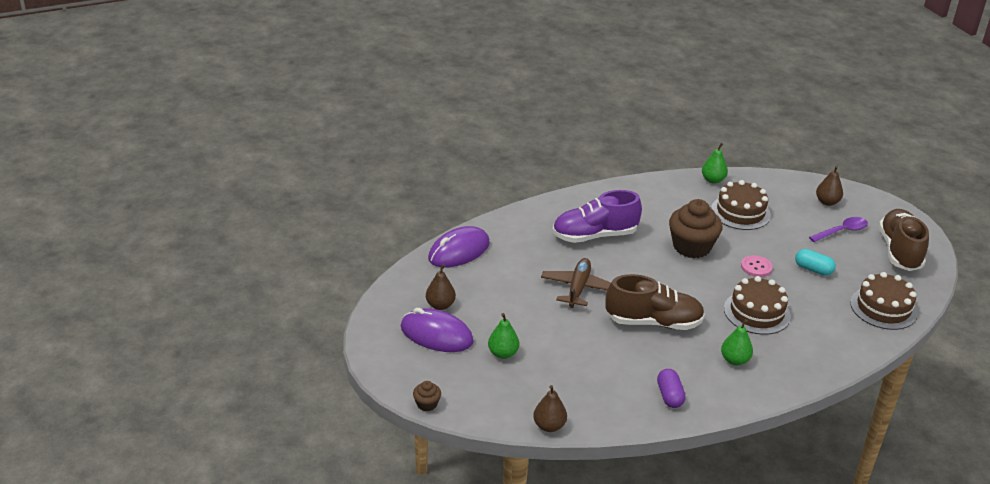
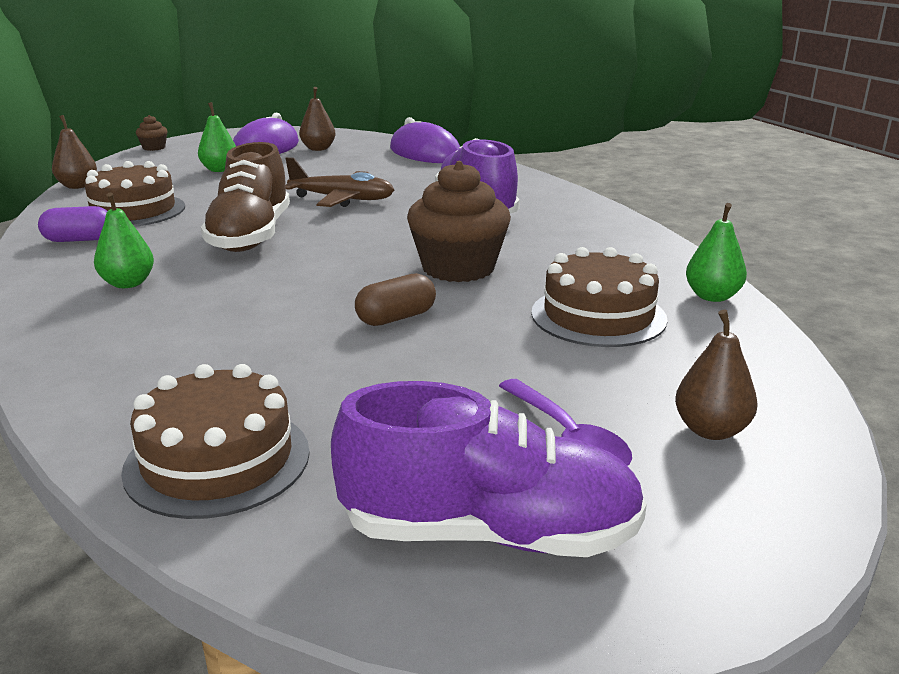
camera: 90 degrees right, 10 degrees down
(756, 267) = (396, 318): pink button -> brown capsule
(757, 312) = (250, 309): brown cake -> brown cake (133, 210)
(813, 269) = (389, 379): turquoise capsule -> none
(899, 251) = (489, 533): brown shoe -> purple shoe

